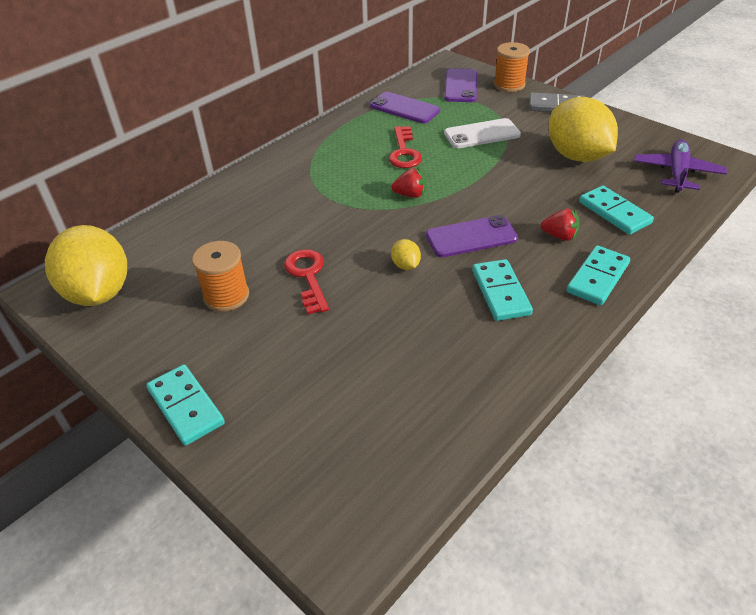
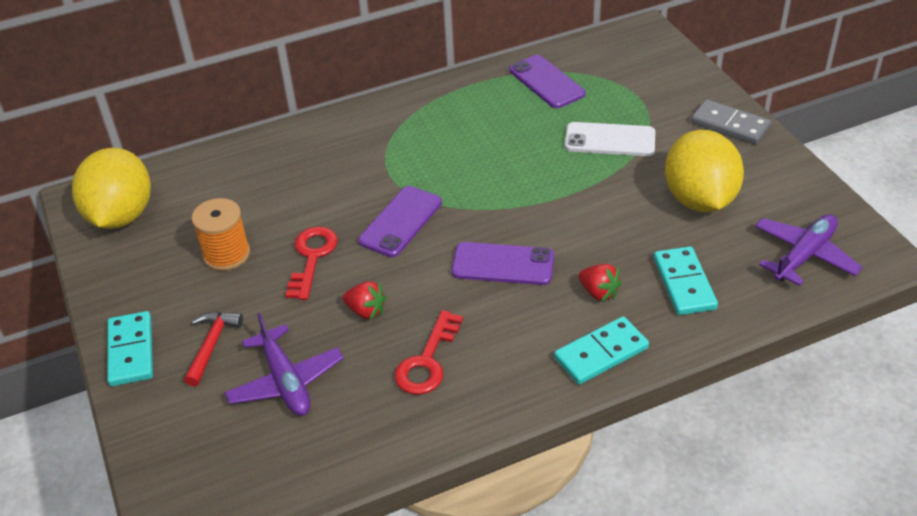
camera: 25 degrees right, 0 degrees up
(264, 375) = (212, 345): none -> red hammer
(357, 383) = (286, 381): none -> purple plane
(404, 152) = (506, 140): red key -> red key (427, 361)
(405, 265) = (413, 275): yellow lemon -> none
(410, 195) = (475, 195): red strawberry -> red strawberry (366, 311)
(460, 86) = (634, 67): purple phone -> purple phone (400, 222)
(500, 292) = (486, 336): turquoise domino -> none
(509, 84) = (694, 80): orange spool -> none

